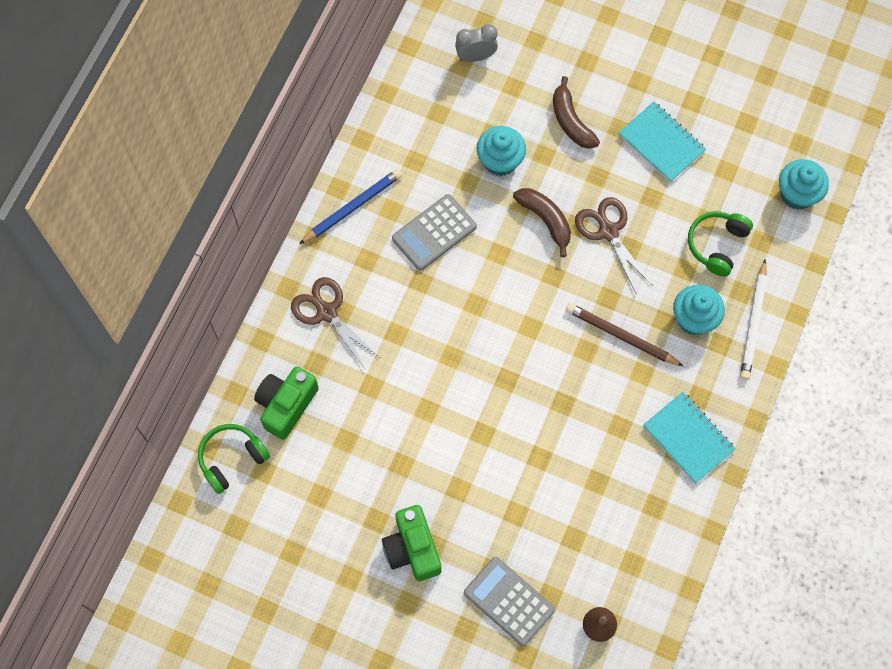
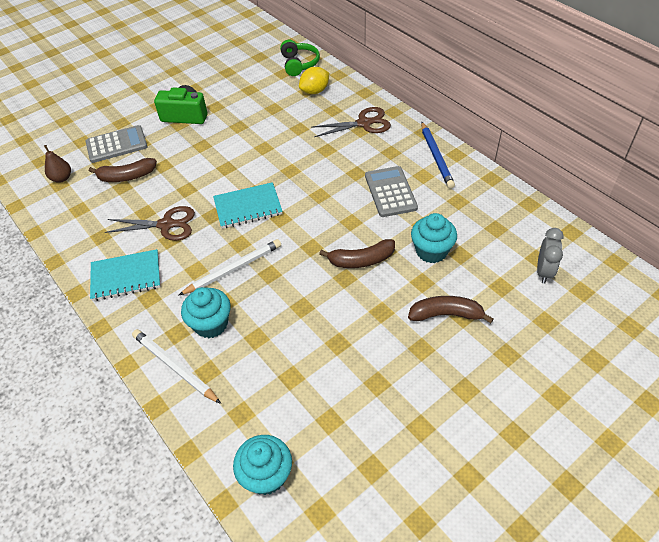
camera: 120 degrees right, 20 degrees down
(286, 405) = (315, 91): green camera -> yellow lemon
(555, 545) = (126, 177): none -> brown banana
(608, 231) = (325, 298): brown scissors -> brown scissors (166, 225)
(621, 336) = (233, 269): brown pencil -> white pencil
(661, 143) = (388, 377): turquoise notebook -> turquoise notebook (248, 207)
(717, 245) = (262, 374): green headphones -> none

